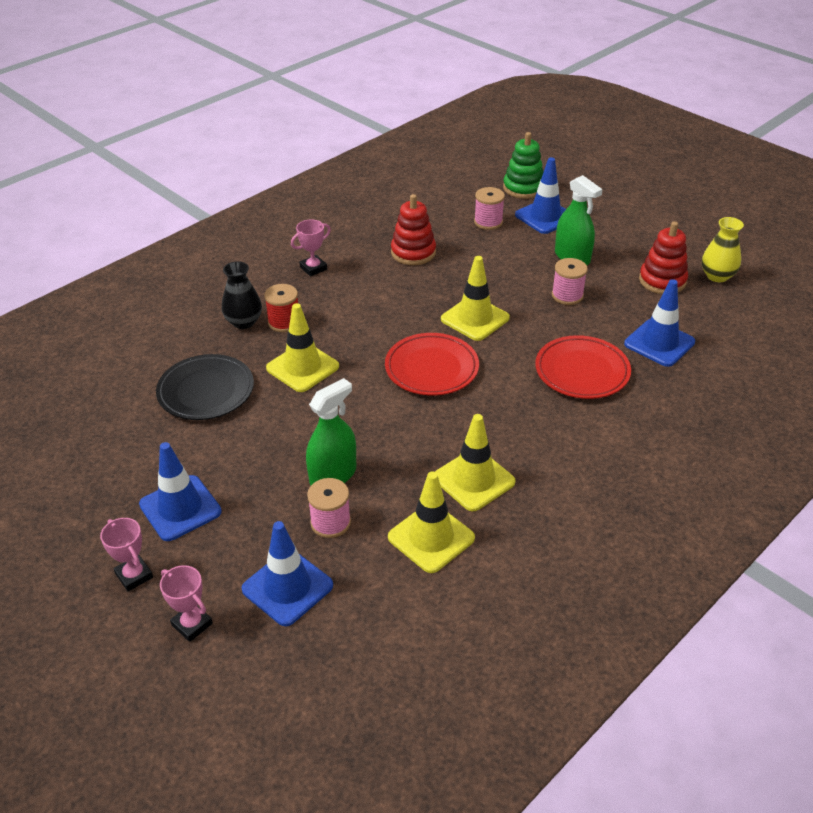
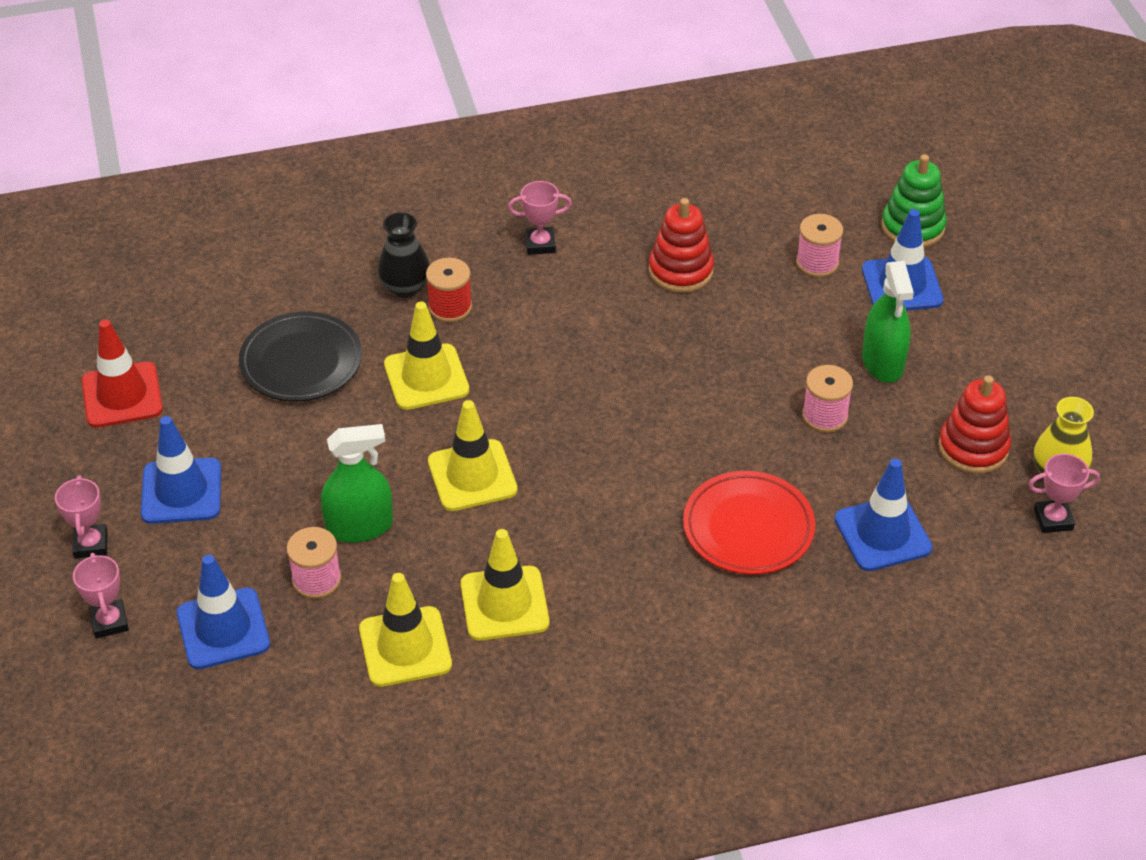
camera: 30 degrees right, 5 degrees up
(83, 464) = (122, 395): none -> red traffic cone
(431, 368) = (571, 443): red plate -> none
(475, 319) = (679, 399): yellow traffic cone -> yellow traffic cone (472, 476)
(738, 299) = (1053, 519): none -> pink trophy

